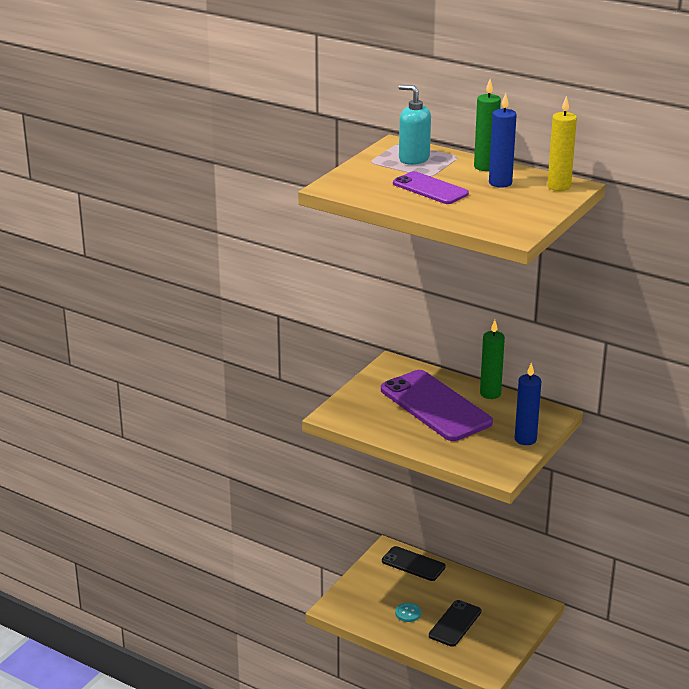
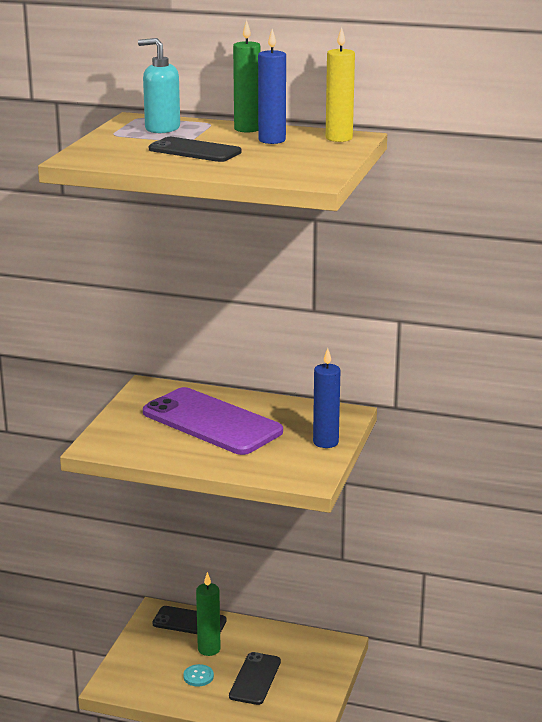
camera: 15 degrees left, 5 degrees down
(430, 189) = (194, 151): purple phone -> black phone
(490, 394) = (269, 402): green candle -> green candle (209, 649)

